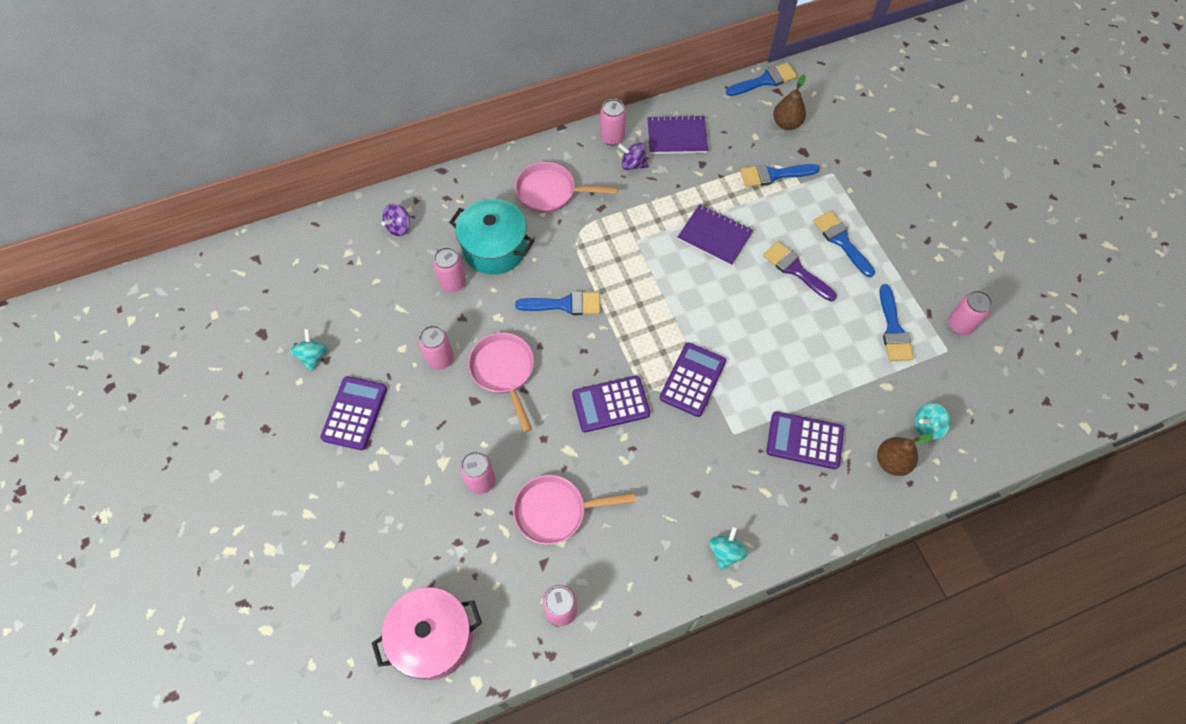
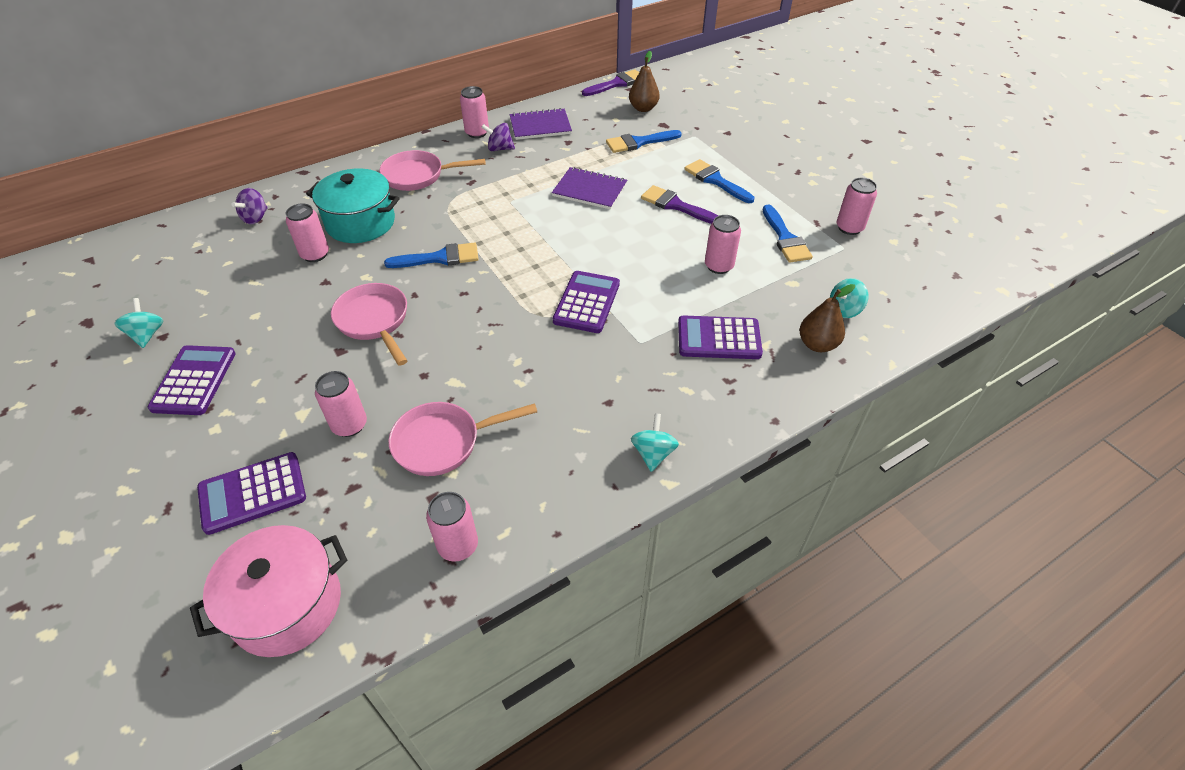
camera: 10 degrees left, 15 degrees down
(440, 359) = (300, 319): pink can -> pink can (718, 266)
(610, 404) = (499, 334): purple calculator -> purple calculator (252, 493)
(765, 80) = (617, 84): blue brush -> purple brush

